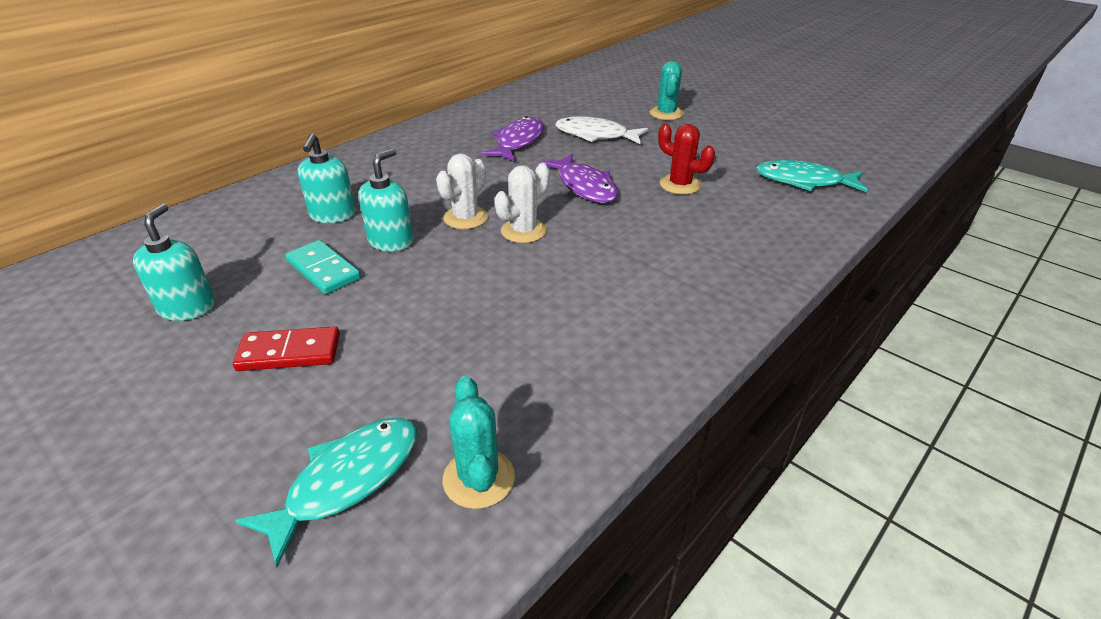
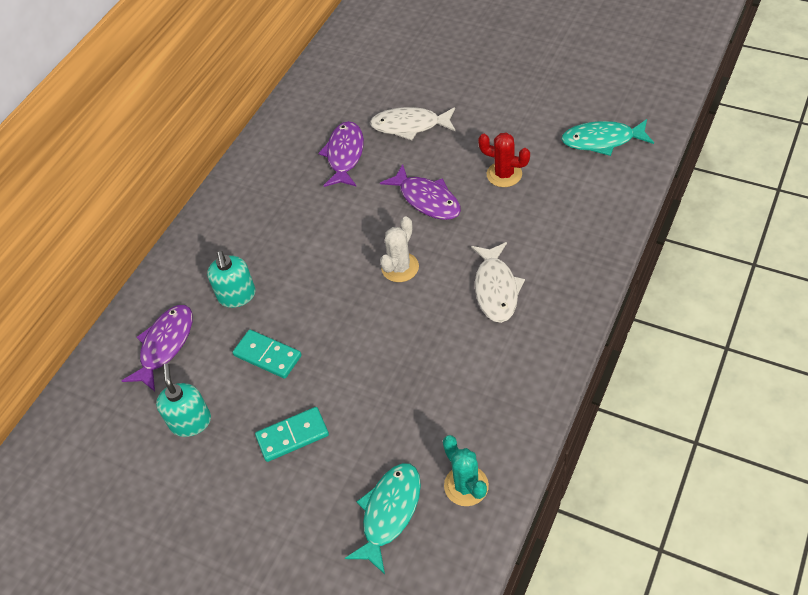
camera: 10 degrees left, 15 degrees up
(225, 236) = (165, 345): none -> purple fish
(289, 352) = (292, 435): red domino -> turquoise domino
(391, 241) = (302, 310): turquoise soap dispenser -> none
(466, 218) = (347, 266): white cactus -> none
(628, 273) = (496, 289): none -> white fish
(666, 114) = (462, 74): turquoise cactus -> none

